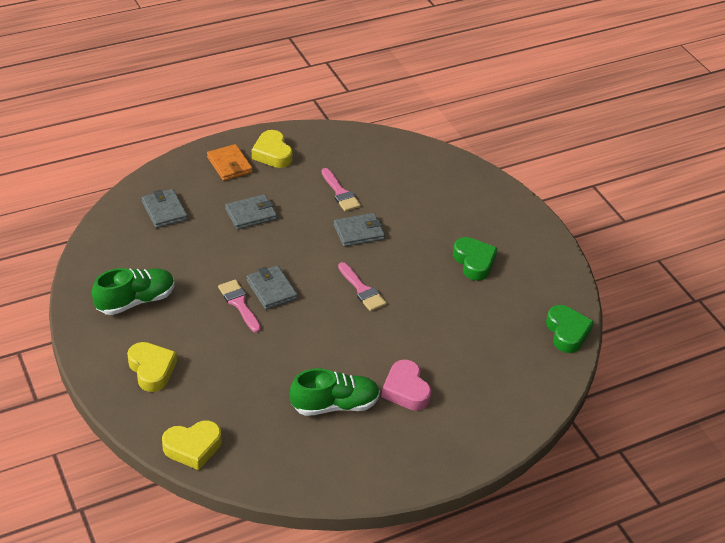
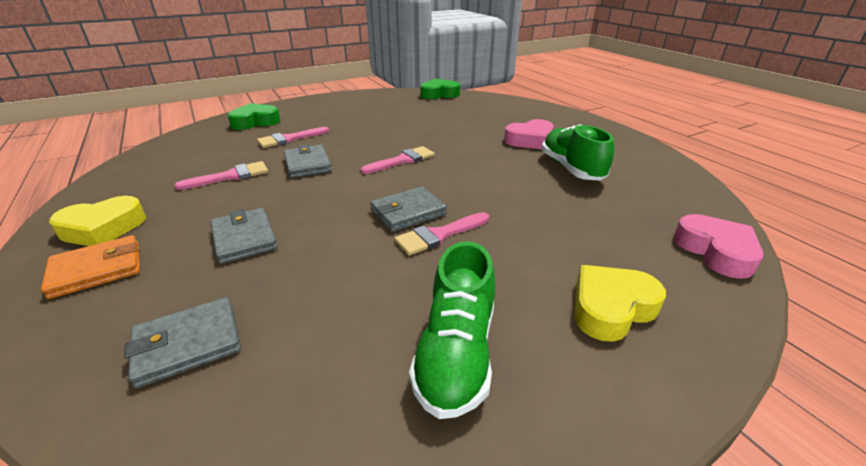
camera: 90 degrees left, 10 degrees down
(135, 301) = (456, 353): green shoe -> green shoe turned 135 degrees counterclockwise
(193, 447) = (716, 251): yellow heart -> pink heart
(416, 215) = (289, 139): none -> pink brush
(474, 262) = (361, 118): green heart -> green heart (255, 122)

